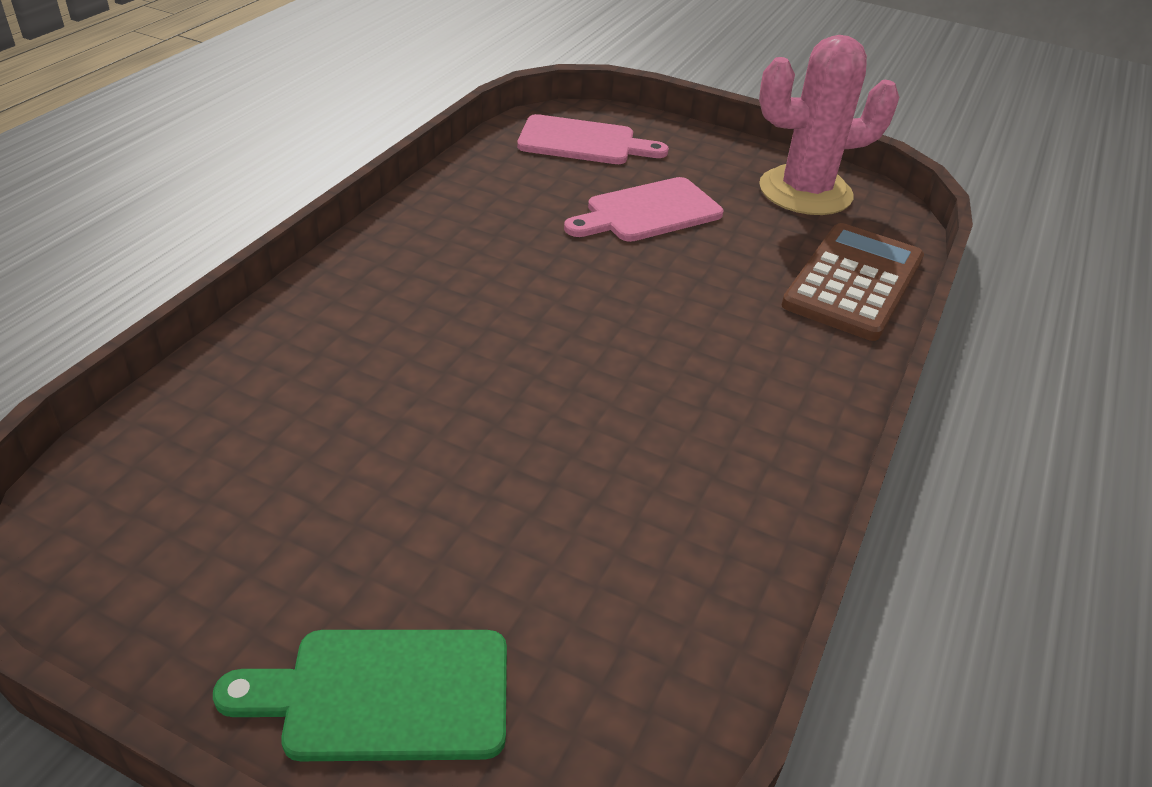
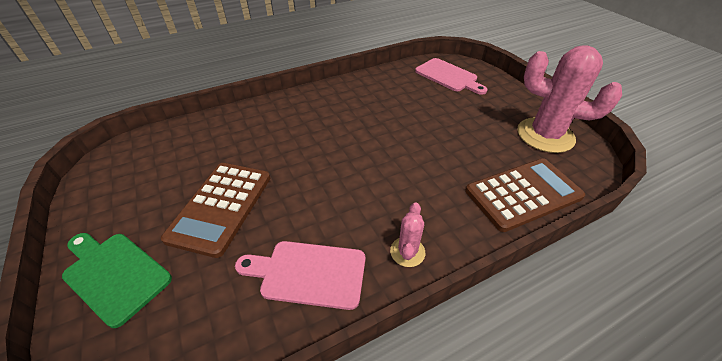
camera: 40 degrees right, 5 degrees up
(444, 500) = (221, 207): none -> brown calculator
(648, 212) = (445, 117): pink cutting board -> pink cutting board (308, 273)
(795, 419) = (407, 252): none -> pink cactus

